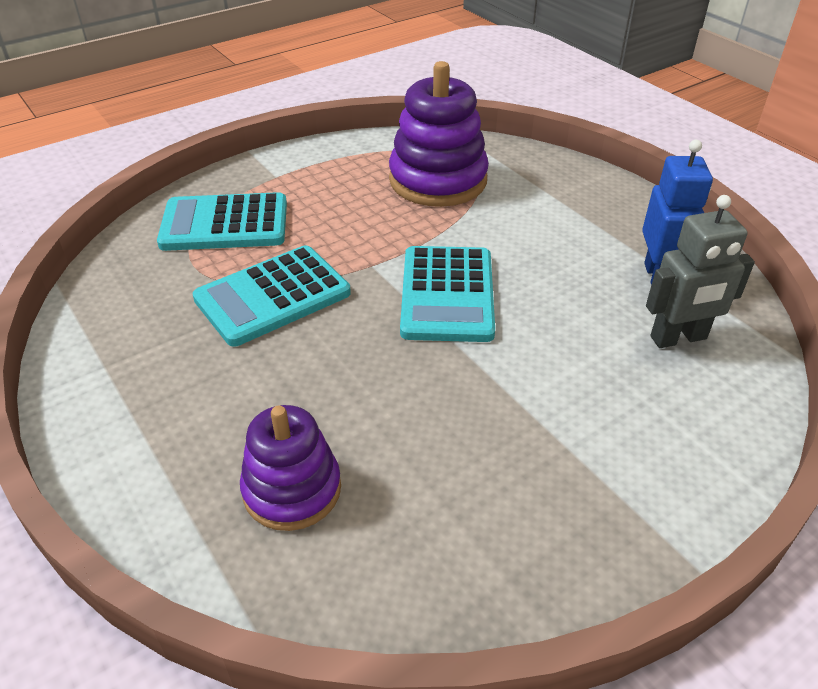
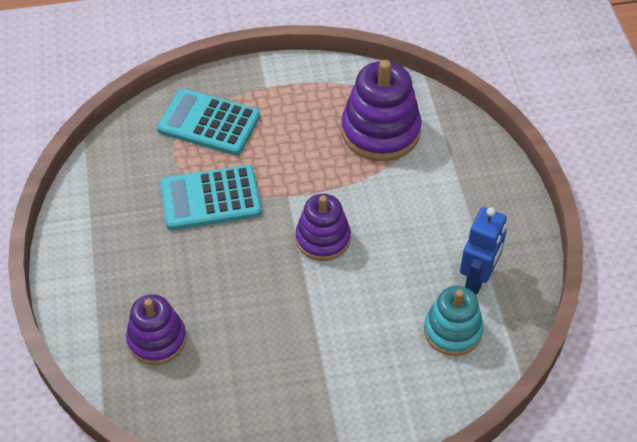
camera: 25 degrees right, 10 degrees up
(447, 294) = (323, 239): turquoise calculator -> purple stacking toy
(678, 338) = (452, 331): grey robot -> turquoise stacking toy

